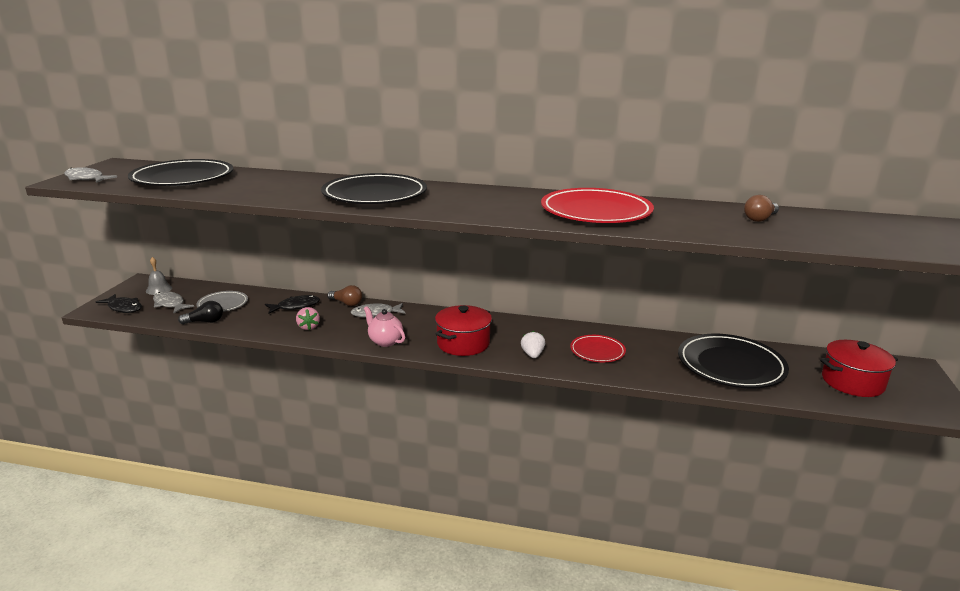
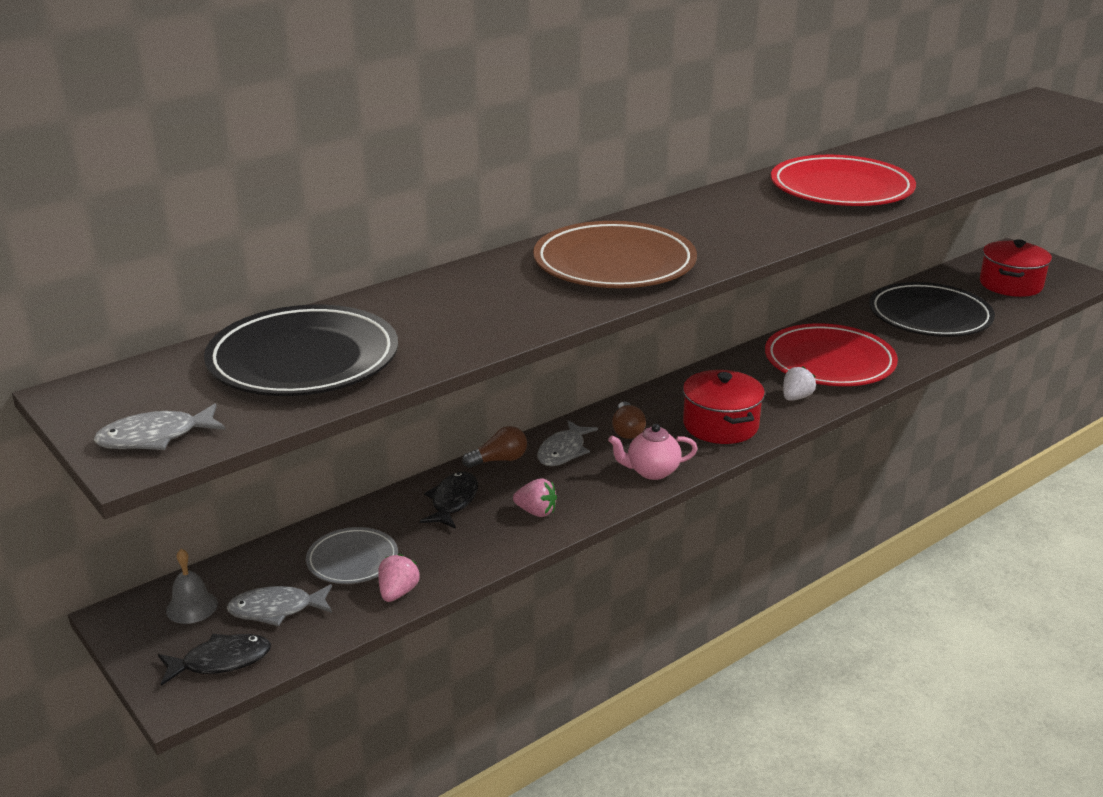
camera: 50 degrees left, 5 degrees up
(205, 322) = (398, 592): black light bulb -> pink strawberry
(375, 195) = (614, 263): black plate -> brown plate
(532, 355) = (796, 397): white strawberry -> white strawberry turned 90 degrees clockwise
(597, 351) = (829, 362): red plate -> red plate, size x1.84
(760, 219) = (947, 143): brown light bulb -> brown light bulb (627, 430)

